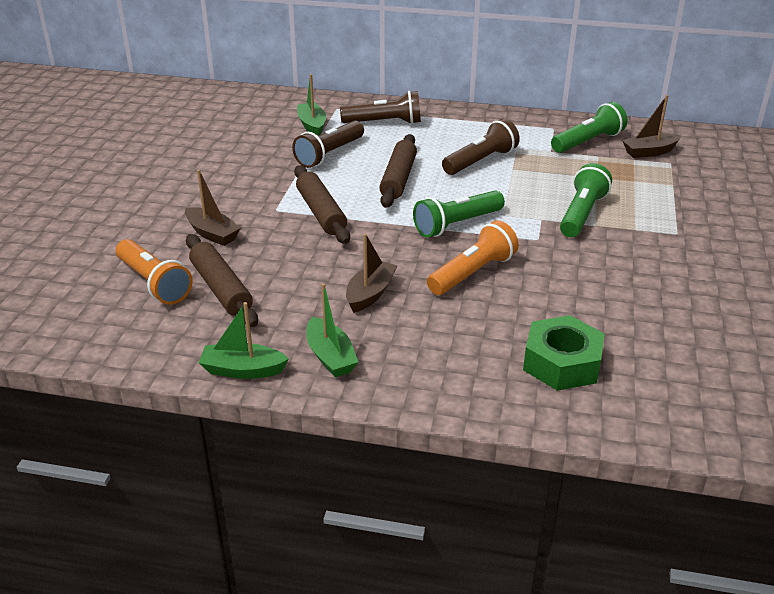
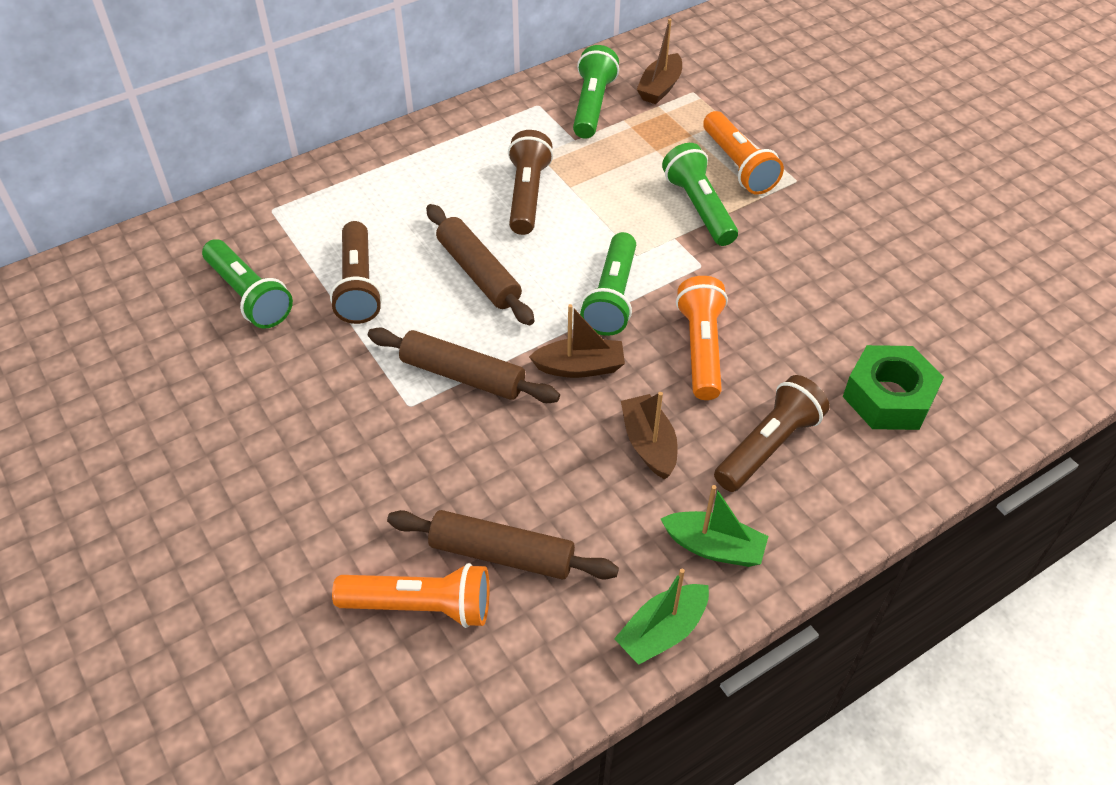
camera: 45 degrees left, 15 degrees up
(212, 234) = (386, 490): brown boat -> brown boat (580, 367)
(274, 134) = (249, 295): none -> green flashlight
(312, 125) = (278, 254): green boat -> none
(384, 123) = (356, 199): brown flashlight -> brown flashlight (768, 446)
(644, 208) = (738, 165): none -> orange flashlight

